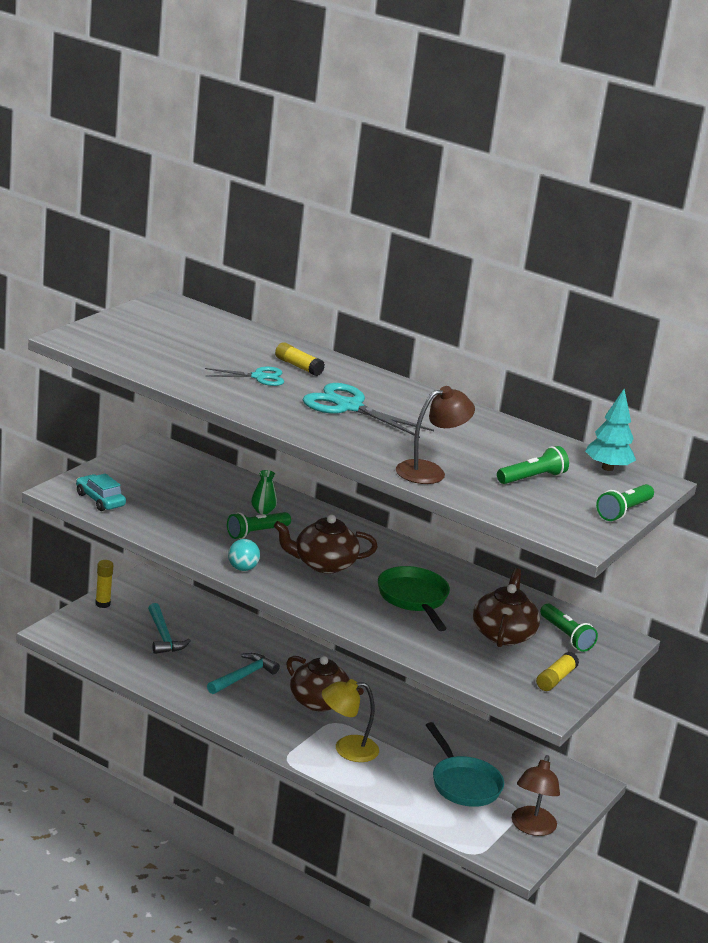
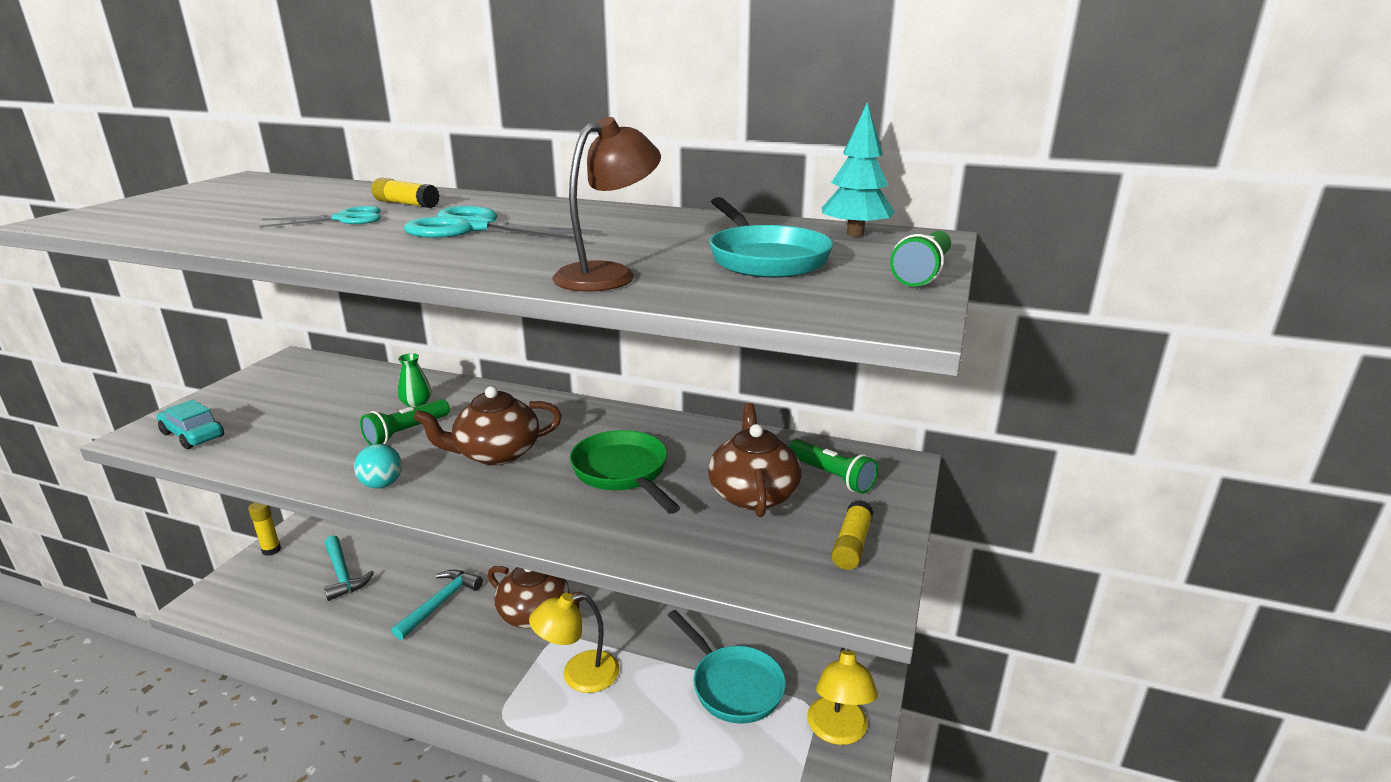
camera: 10 degrees left, 0 degrees up
(531, 828) = (838, 732): brown lamp -> yellow lamp
(532, 478) = (764, 258): green flashlight -> turquoise pan

